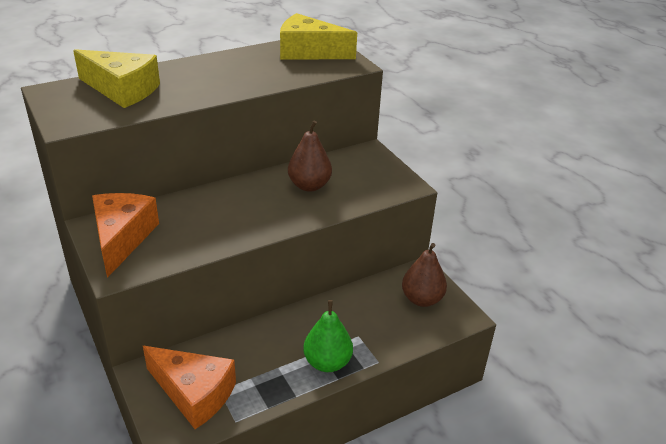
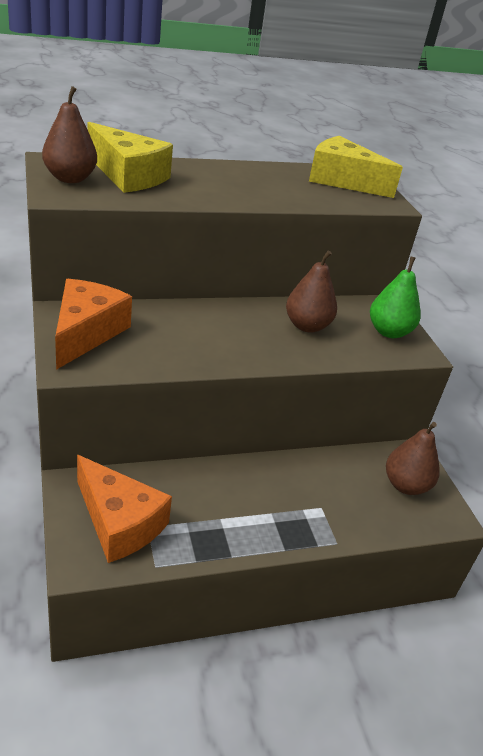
camera: 10 degrees right, 0 degrees up
(72, 105) = (70, 178): none -> brown pear
(327, 362) = (277, 528): green pear -> green pear (389, 332)

